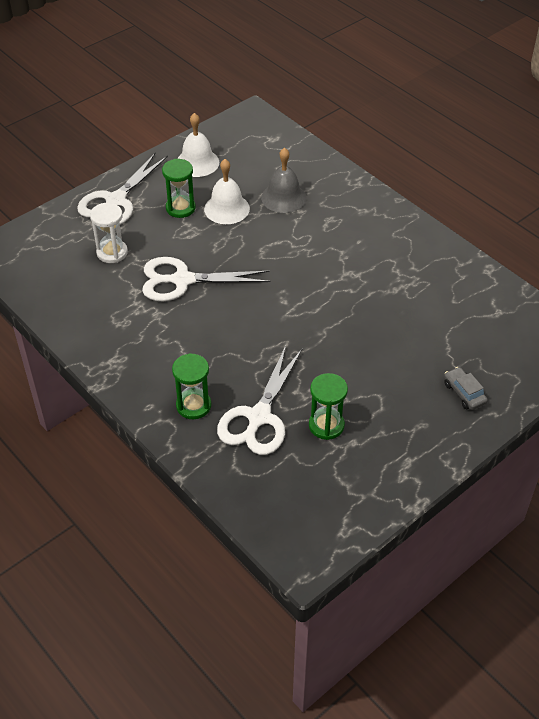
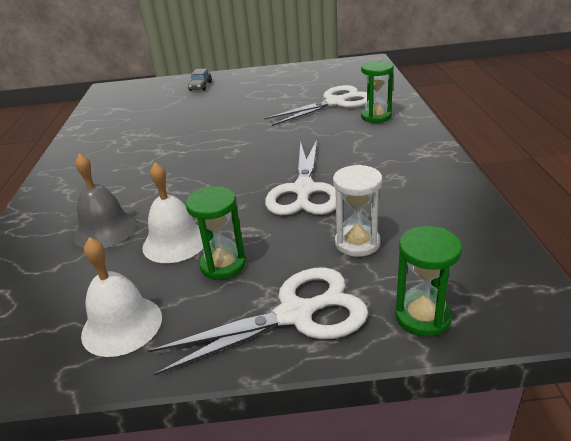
camera: 140 degrees left, 15 degrees down
(182, 280) = (303, 190): white scissors -> white scissors turned 60 degrees clockwise
(326, 425) = (297, 92): green hourglass -> green hourglass (422, 316)

